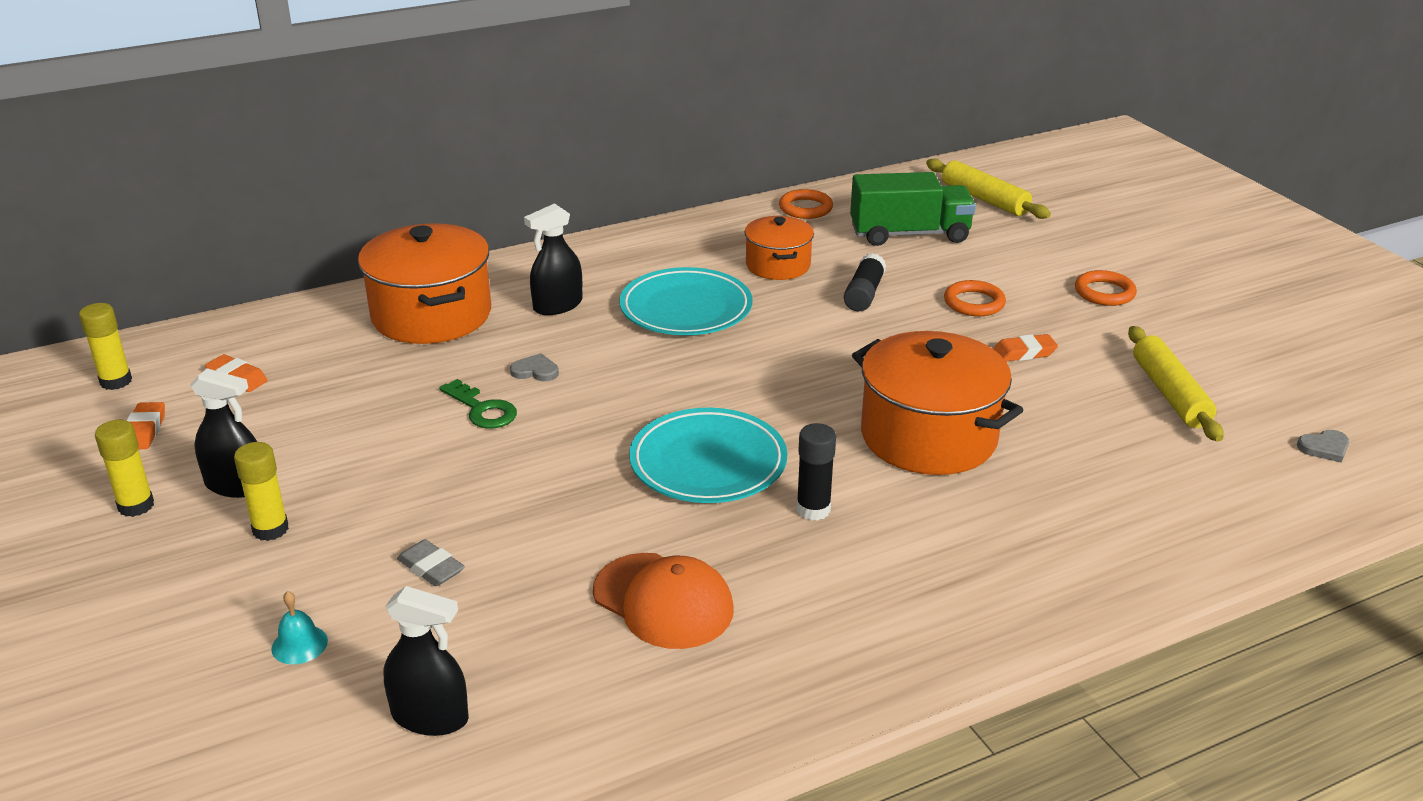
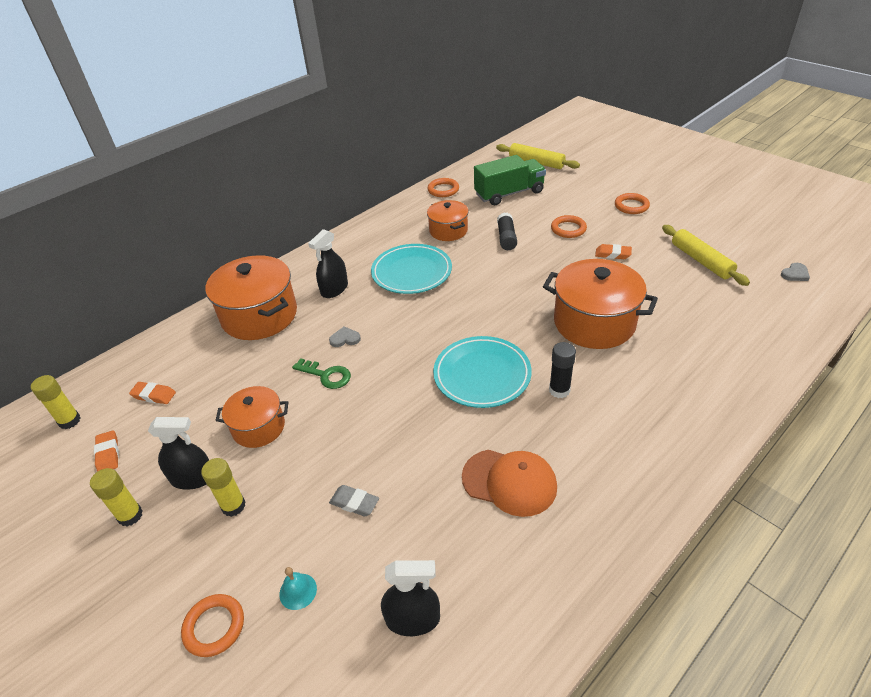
camera: 15 degrees left, 10 degrees up
(174, 652) = (214, 627): none -> orange ring
(354, 449) = (258, 427): none -> orange pot
(1024, 353) = (612, 254): orange eraser -> orange eraser turned 45 degrees clockwise

